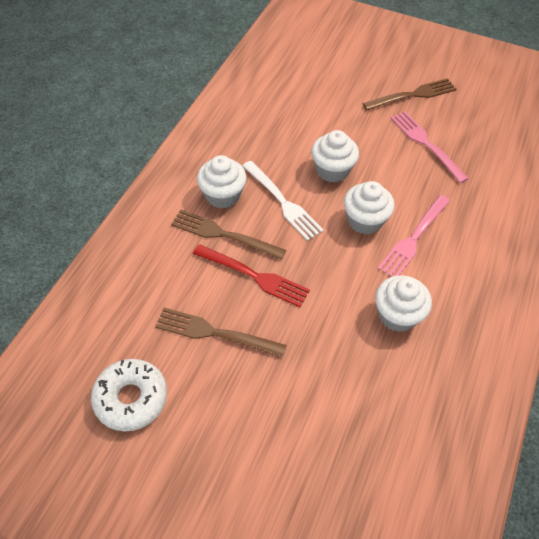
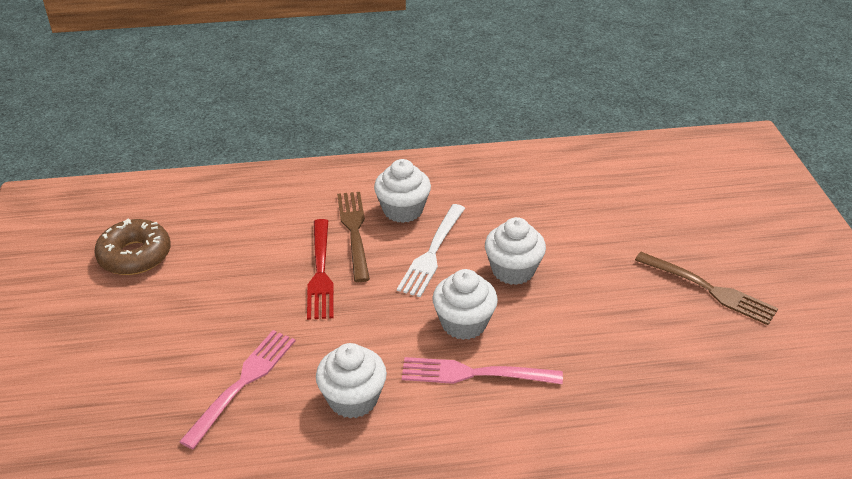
camera: 60 degrees right, 15 degrees down
(131, 398) = (135, 255): white donut -> brown donut
(215, 333) = (235, 275): brown fork -> none
(426, 144) = (637, 331): pink fork -> pink fork (242, 383)

